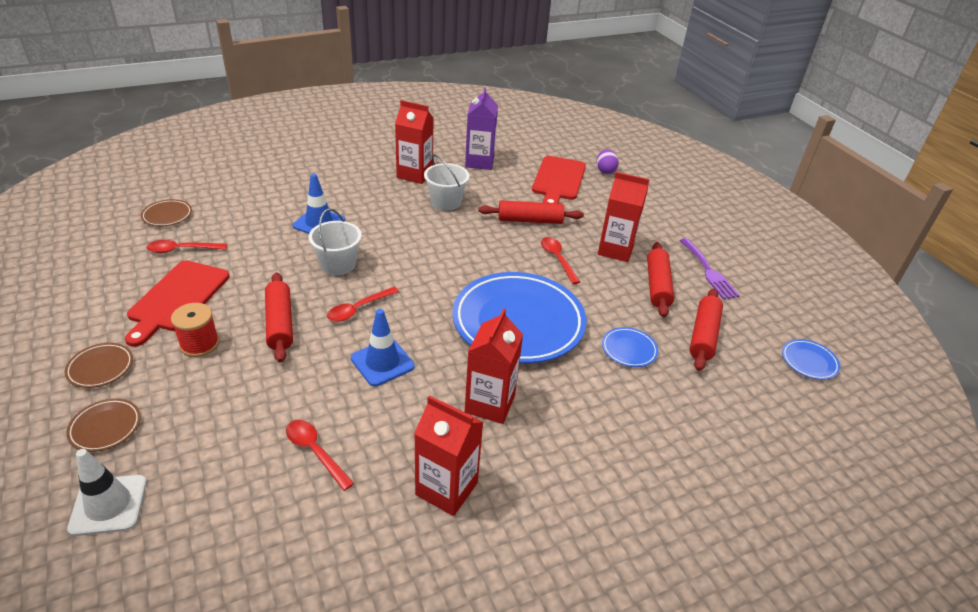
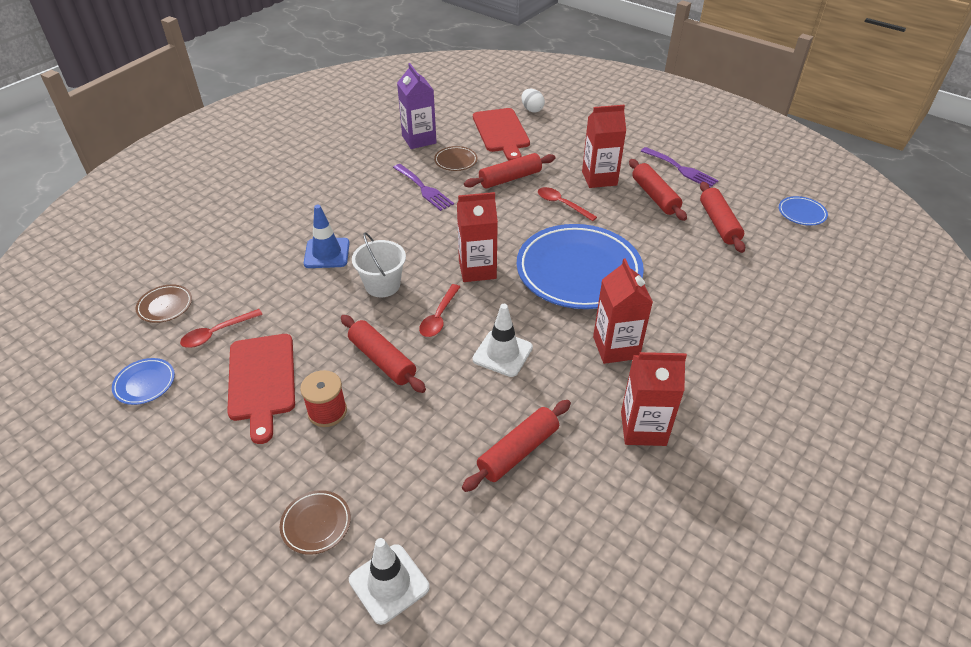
camera: 25 degrees left, 5 degrees up
(100, 368) = (254, 476): brown plate -> brown plate (456, 161)
(315, 451) = (518, 451): red spoon -> red rolling pin
(382, 362) = (502, 353): blue traffic cone -> white traffic cone
(414, 174) = (371, 173): red carton -> red carton (477, 269)
(446, 202) = (424, 189): white bucket -> purple fork
(605, 170) = (532, 109): purple egg -> white egg
(629, 349) = (677, 258): blue plate -> blue plate (145, 383)

